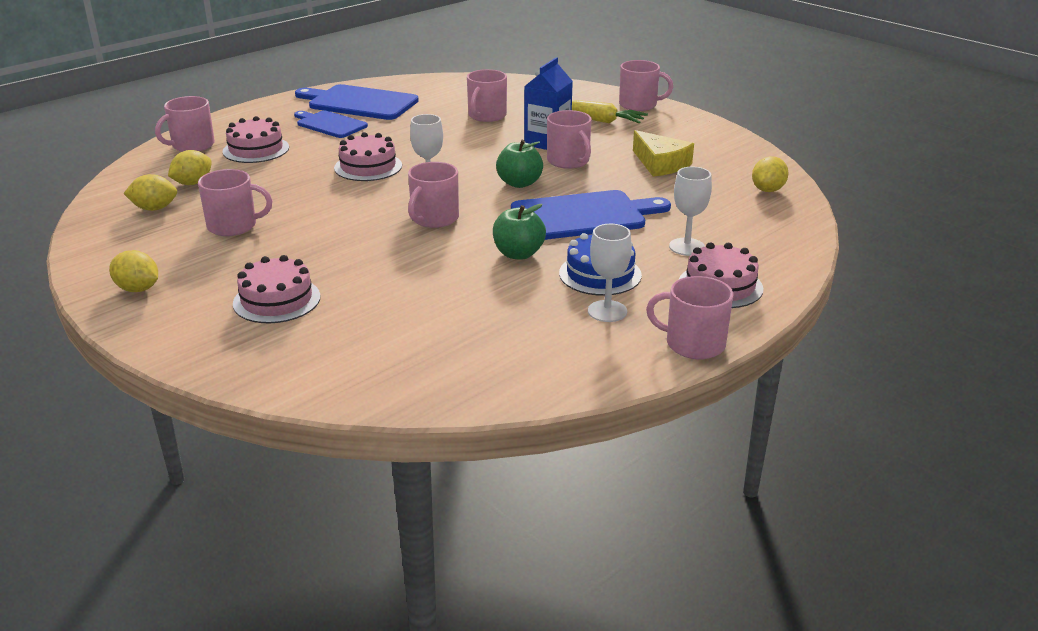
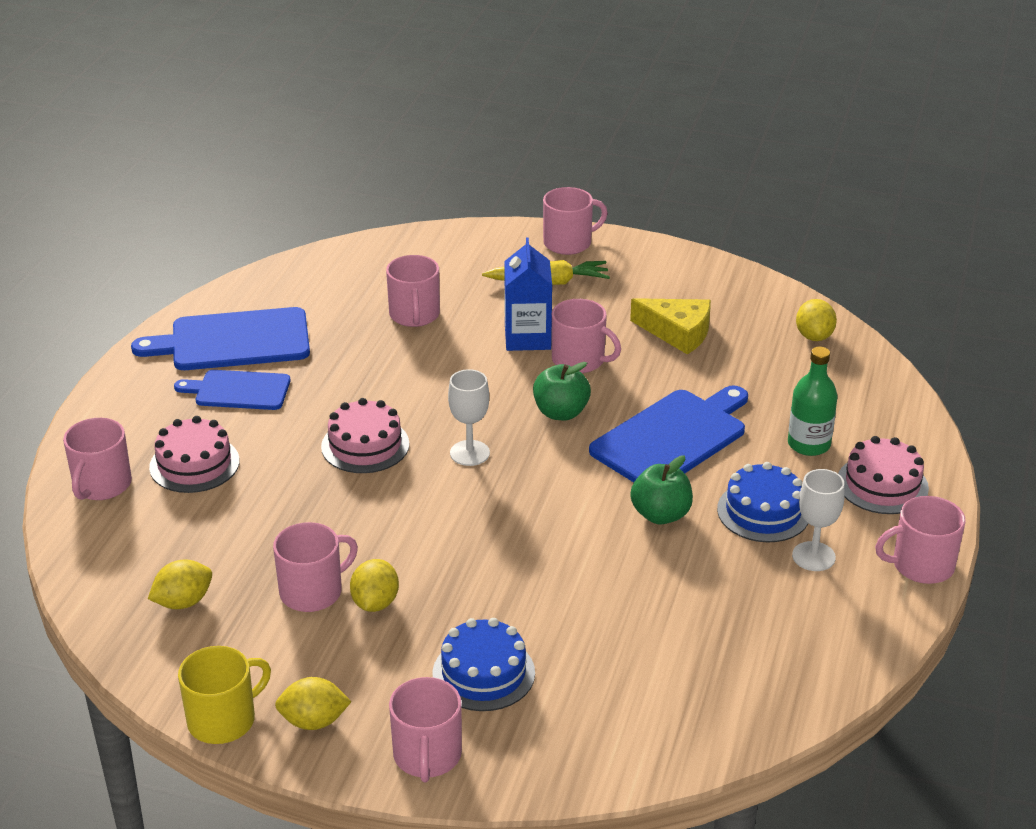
camera: 30 degrees left, 5 degrees up
(90, 270) = (223, 719): none -> yellow mug
(193, 183) = (181, 546): yellow lemon -> yellow lemon (375, 603)
(277, 300) = (483, 673): pink cake -> blue cake
(434, 219) = (524, 498): pink mug -> pink mug (427, 756)
(686, 247) = (809, 444): white goblet -> green bottle

